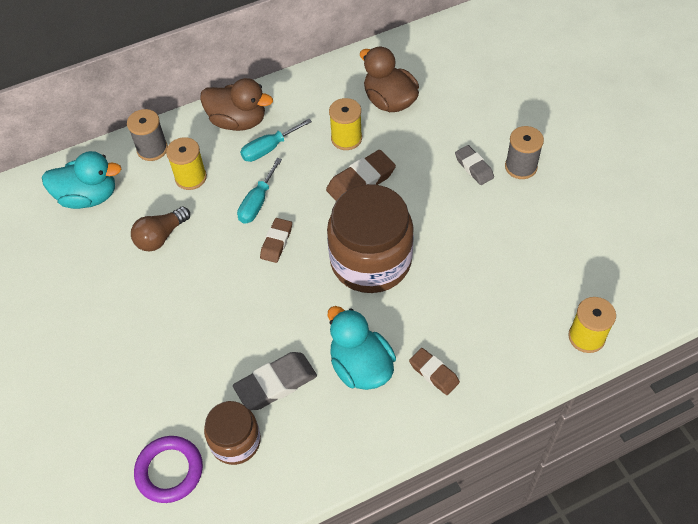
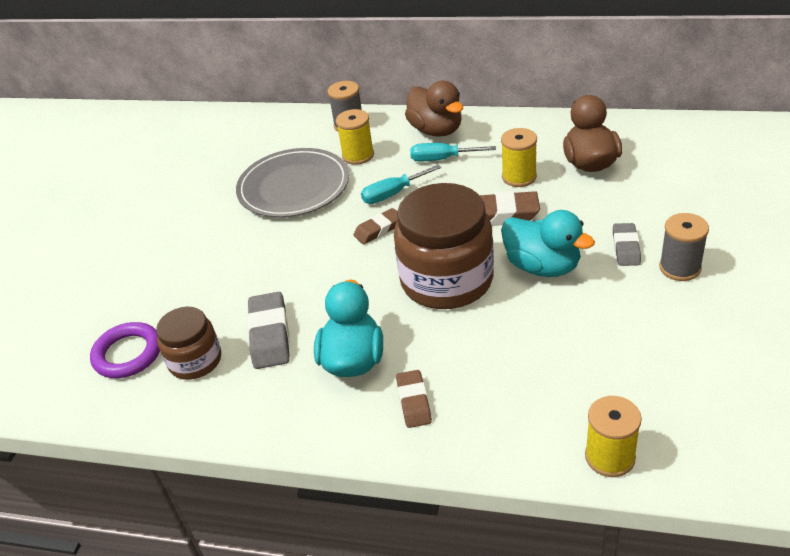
camera: 40 degrees right, 15 degrees down
(88, 197) = (271, 139): turquoise duck -> turquoise duck (542, 266)
(161, 237) = (293, 187): brown light bulb -> grey plate
(276, 384) = (270, 335): grey eraser -> grey eraser turned 75 degrees clockwise

